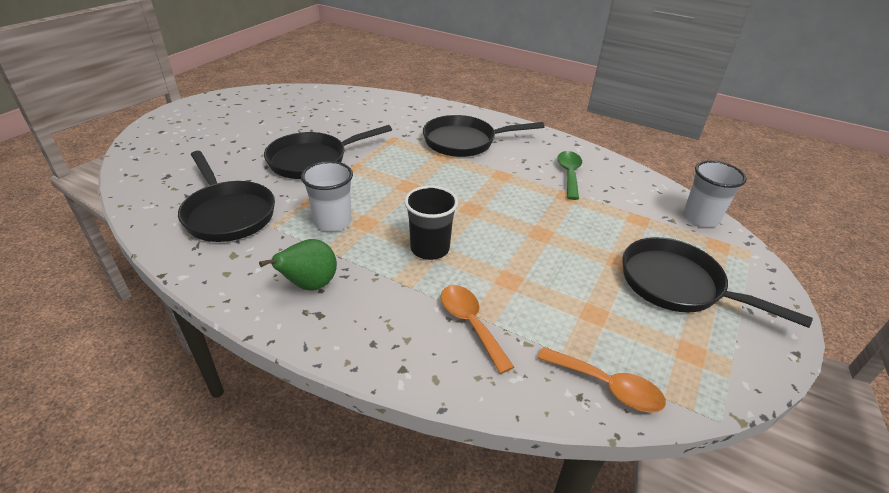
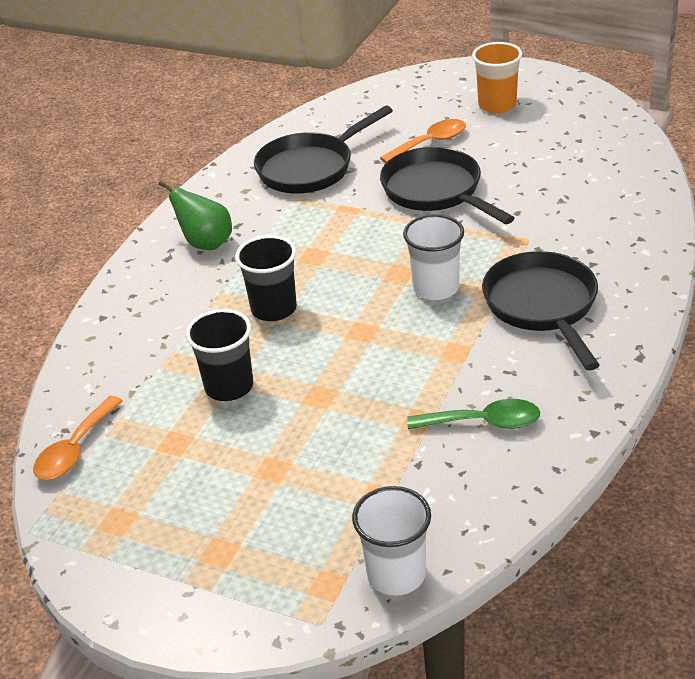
camera: 90 degrees right, 0 degrees up
(218, 124) = (497, 105): none -> orange cup
(332, 222) = (310, 234): white cup -> white cup (436, 288)
(470, 324) = (157, 351): orange spoon -> orange spoon (430, 143)
(526, 279) = (229, 386): none -> black cup
(678, 285) = (230, 524): black pan -> none

